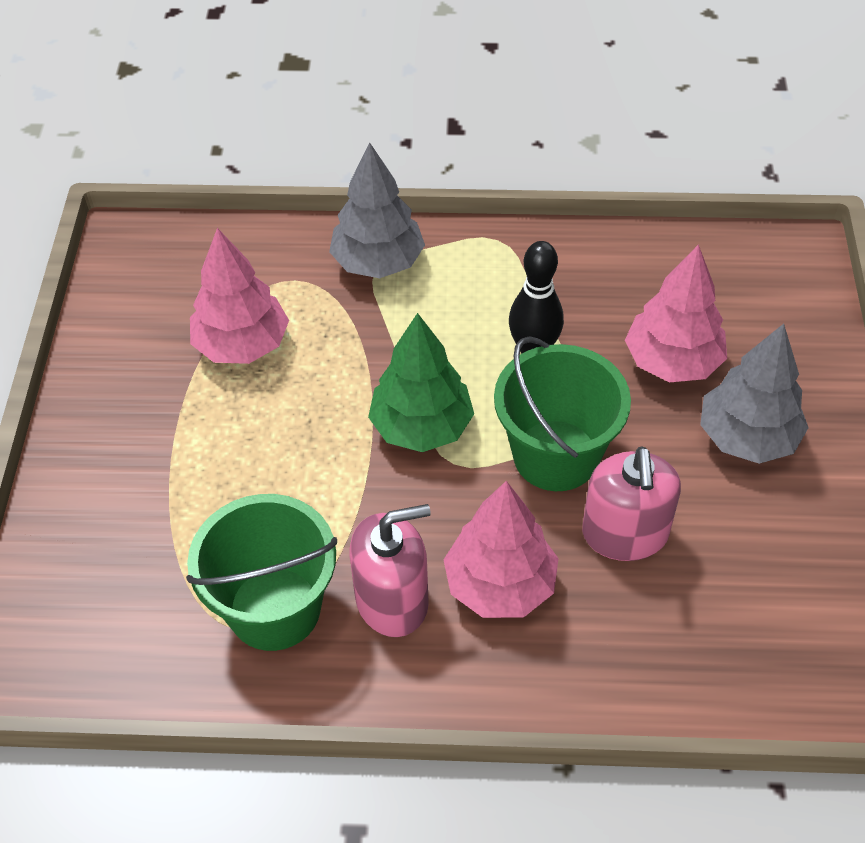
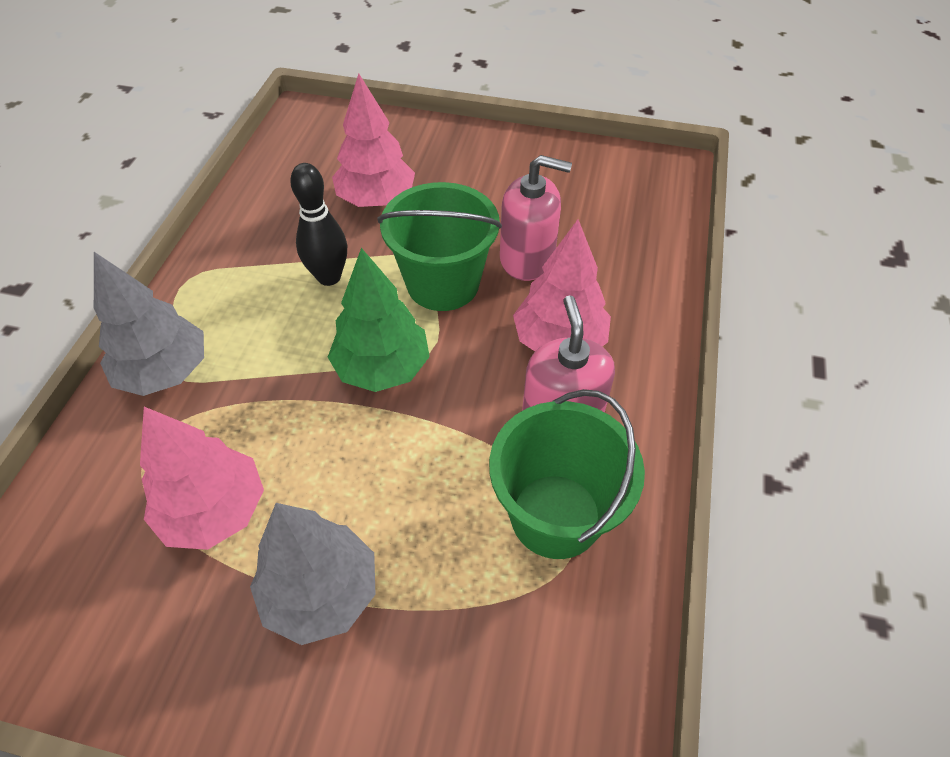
camera: 80 degrees left, 0 degrees up
(747, 437) = (460, 178): grey tree -> grey tree (321, 593)

